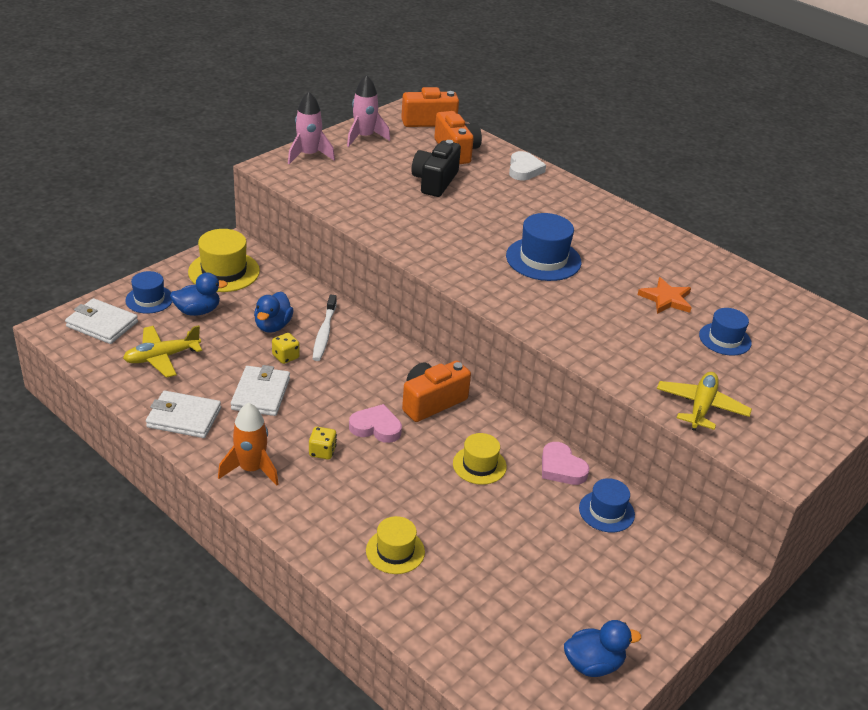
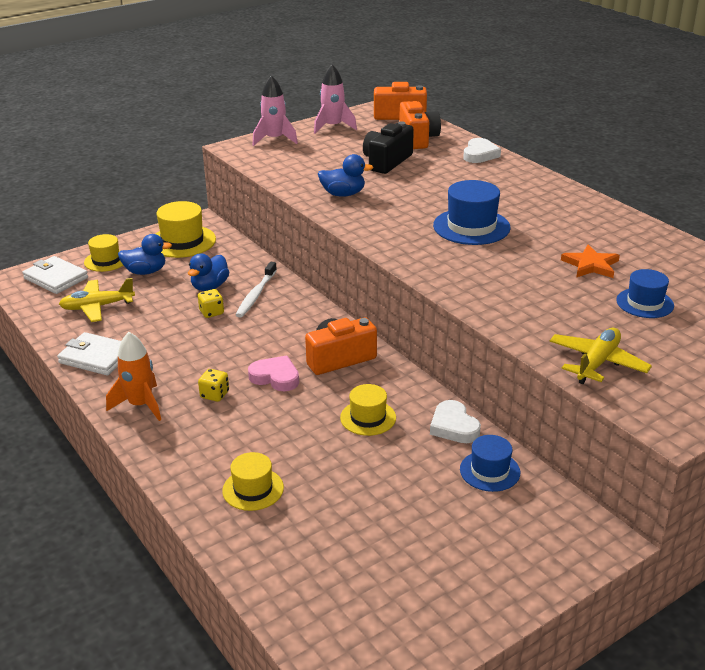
camera: 15 degrees right, 5 degrees down
(149, 299) = (106, 260): blue hat -> yellow hat
(261, 394) = (175, 342): white wallet -> none
(561, 468) = (453, 426): pink heart -> white heart
(593, 664) = (427, 620): blue duck -> blue duck (343, 194)

